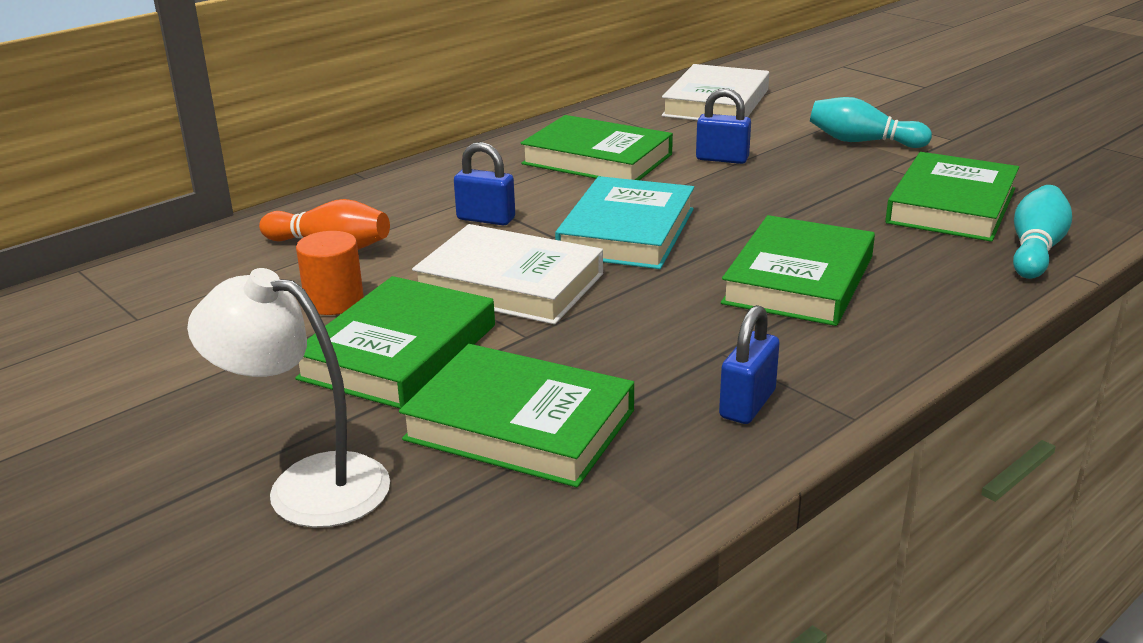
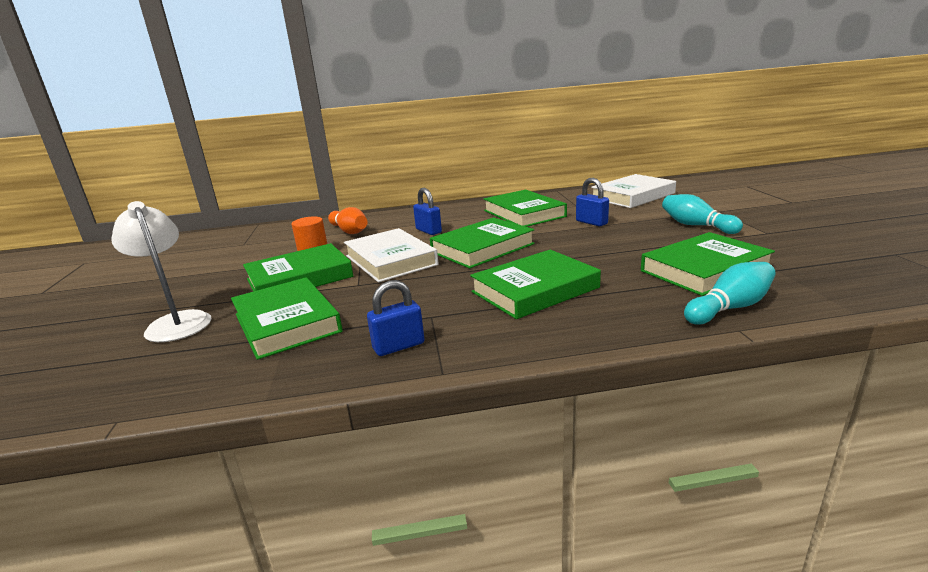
camera: 35 degrees right, 5 degrees down
(627, 232) = (482, 248): turquoise book -> green book

